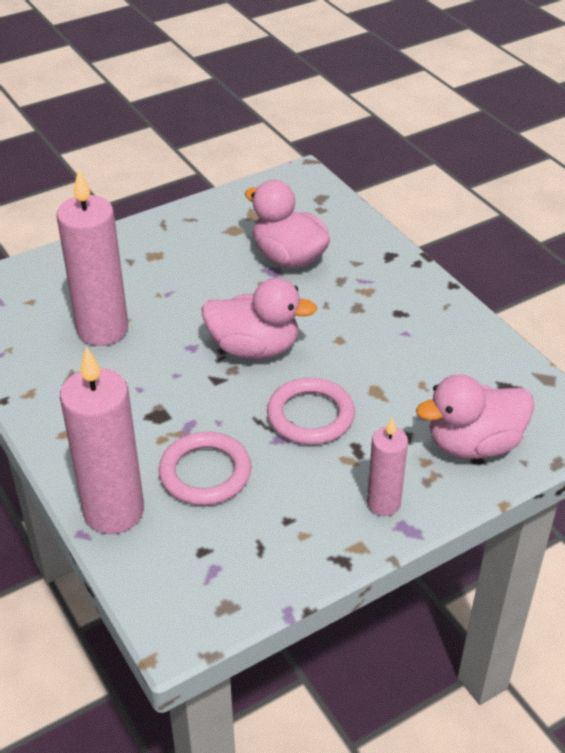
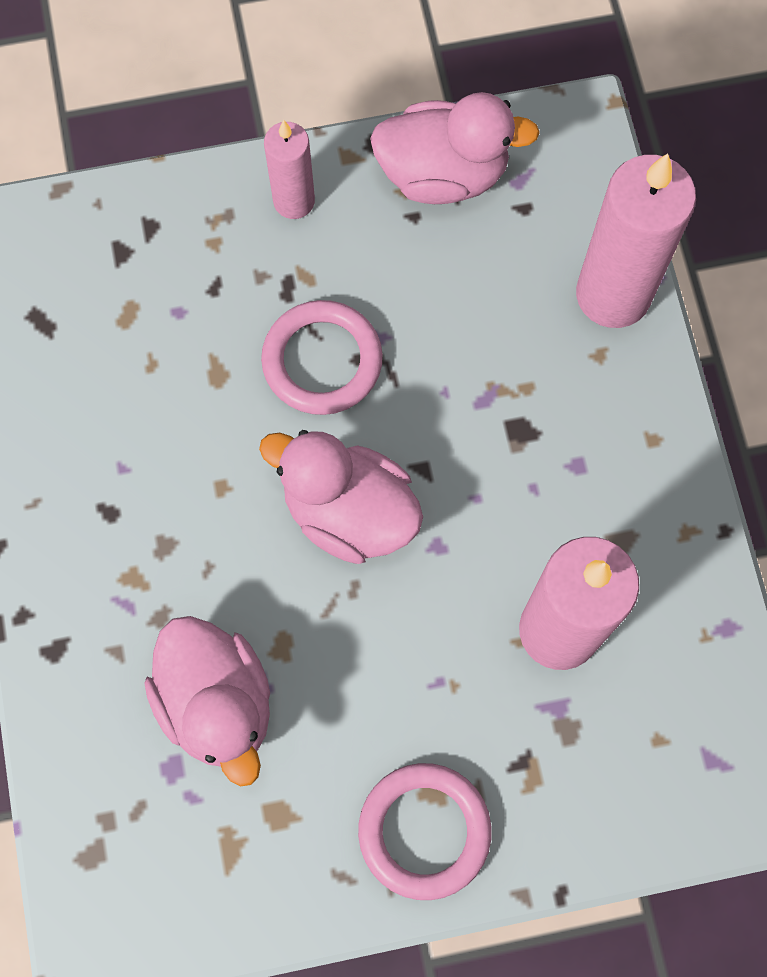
camera: 160 degrees left, 30 degrees up
(205, 473) = (487, 314): pink ring -> pink ring (424, 831)
(473, 444) = (142, 247): pink duck -> pink duck (443, 174)

